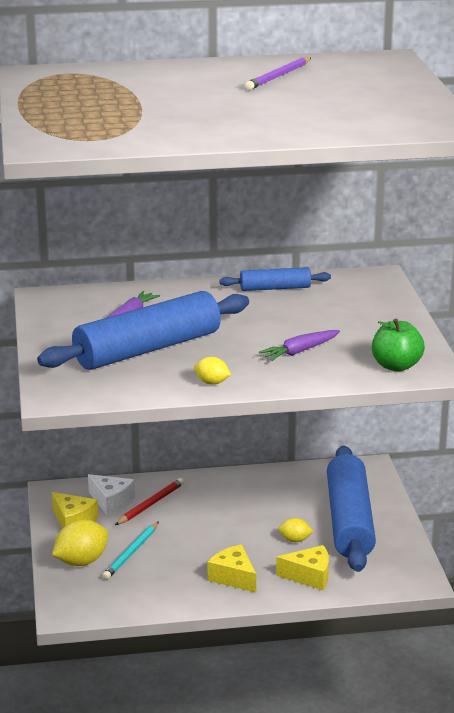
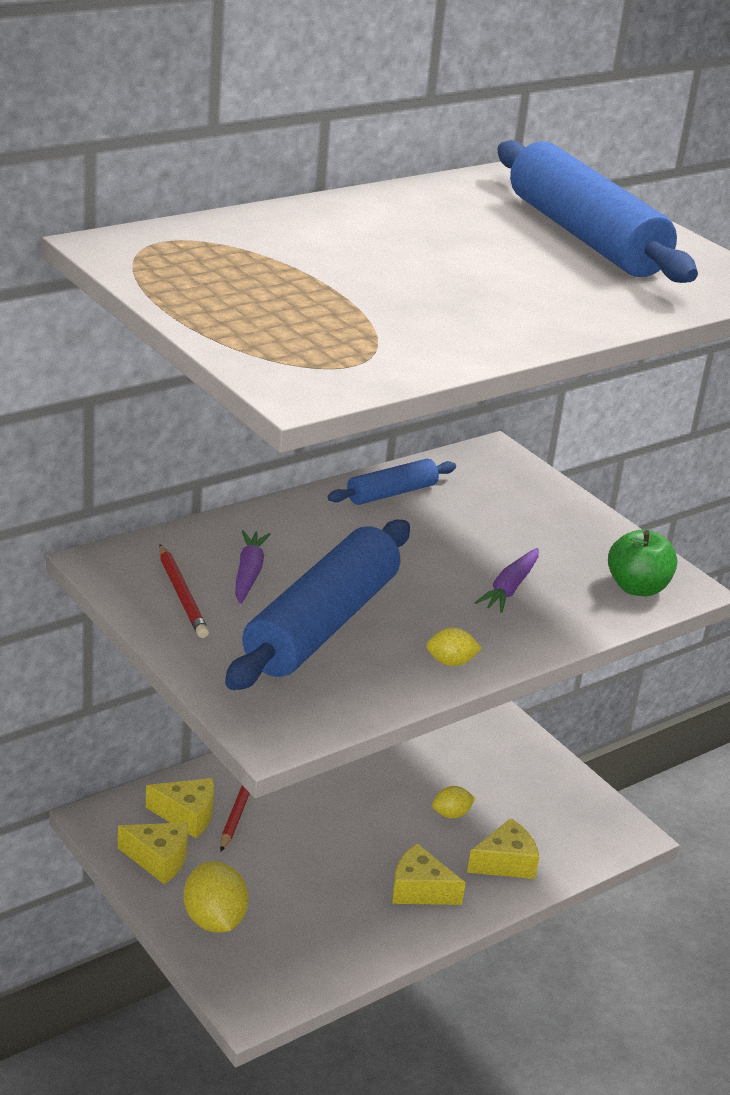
camera: 30 degrees left, 5 degrees up
(74, 320) = (182, 594): none -> red pencil
(81, 561) = (214, 920): yellow lemon -> yellow lemon turned 45 degrees counterclockwise
(111, 502) = (187, 815): white cheese -> yellow cheese
(131, 553) = (269, 889): turquoise pencil -> none
(278, 76) = (449, 218): purple pencil -> none
(350, 521) = (493, 770): blue rolling pin -> blue rolling pin (585, 236)

